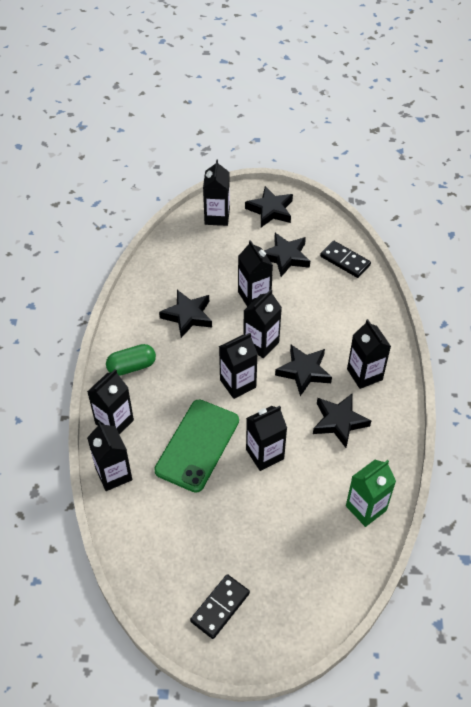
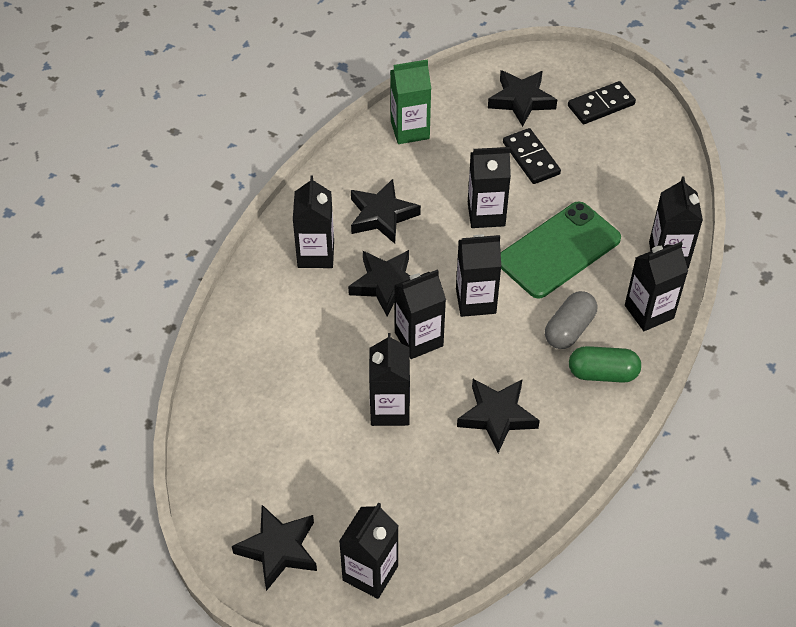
camera: 155 degrees left, 0 degrees up
(165, 388) = (569, 329): none -> grey capsule
(285, 257) = (308, 454): black star -> black star (521, 100)
(345, 261) = (229, 413): black domino -> black domino (531, 158)

